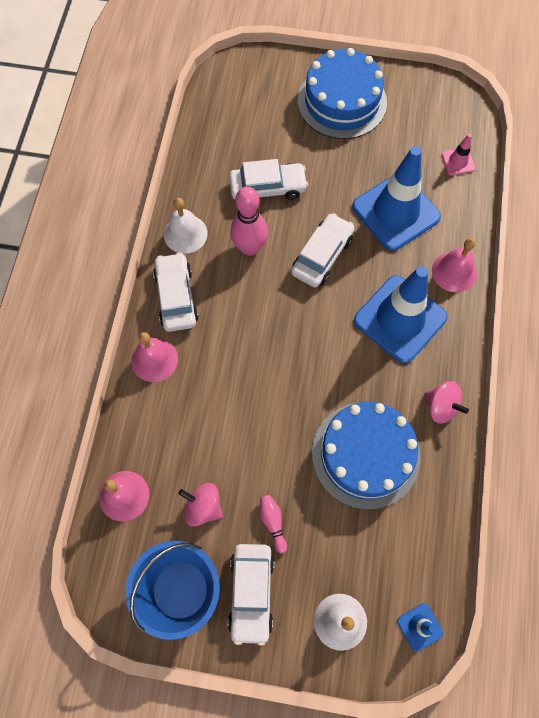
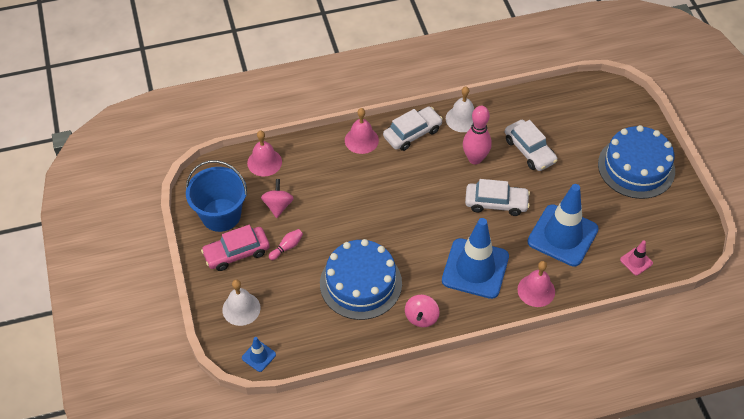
camera: 65 degrees right, 15 degrees down
(251, 593) = (236, 253): white car -> pink car

